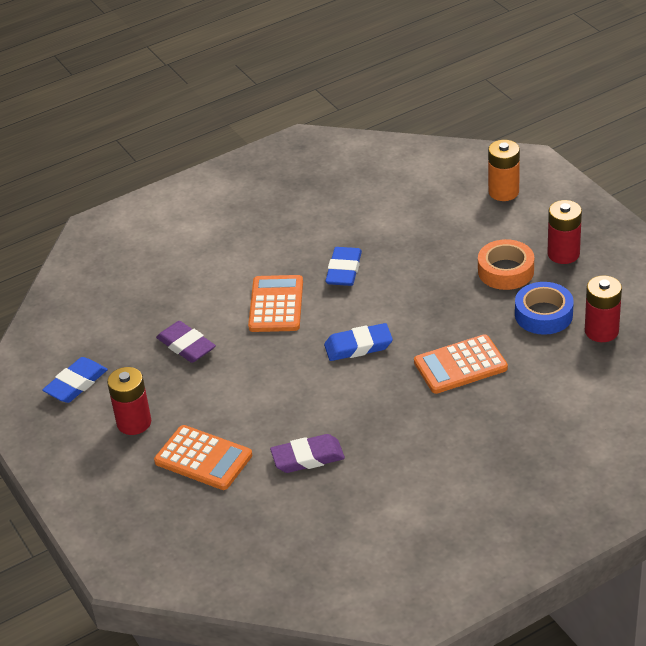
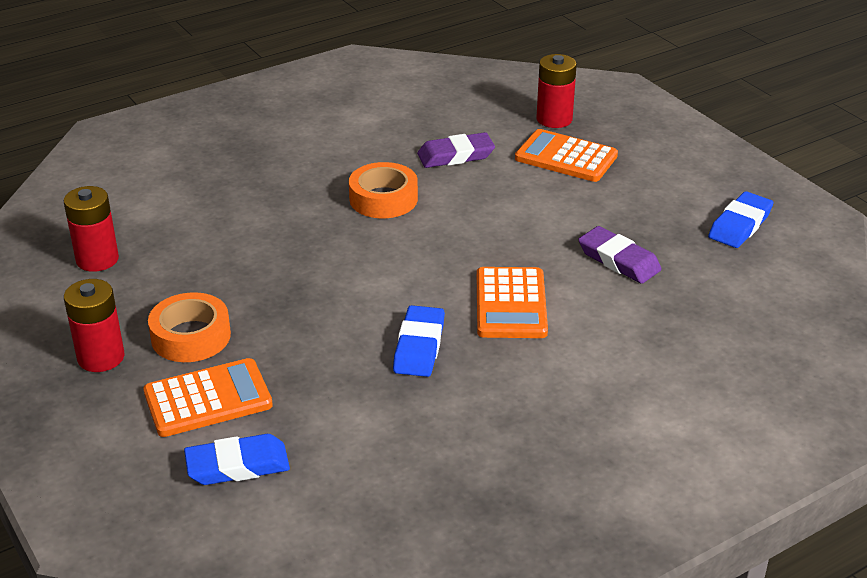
camera: 175 degrees right, 5 degrees down
(134, 422) = (653, 188): red battery -> red battery (554, 119)
(358, 346) = (400, 253): blue eraser -> blue eraser (237, 465)
(374, 401) = (383, 199): none -> orange tape
(460, 365) = (279, 230): orange calculator -> orange calculator (208, 399)
(503, 192) = (152, 465): orange battery -> none
(543, 314) = (160, 280): blue tape -> none

